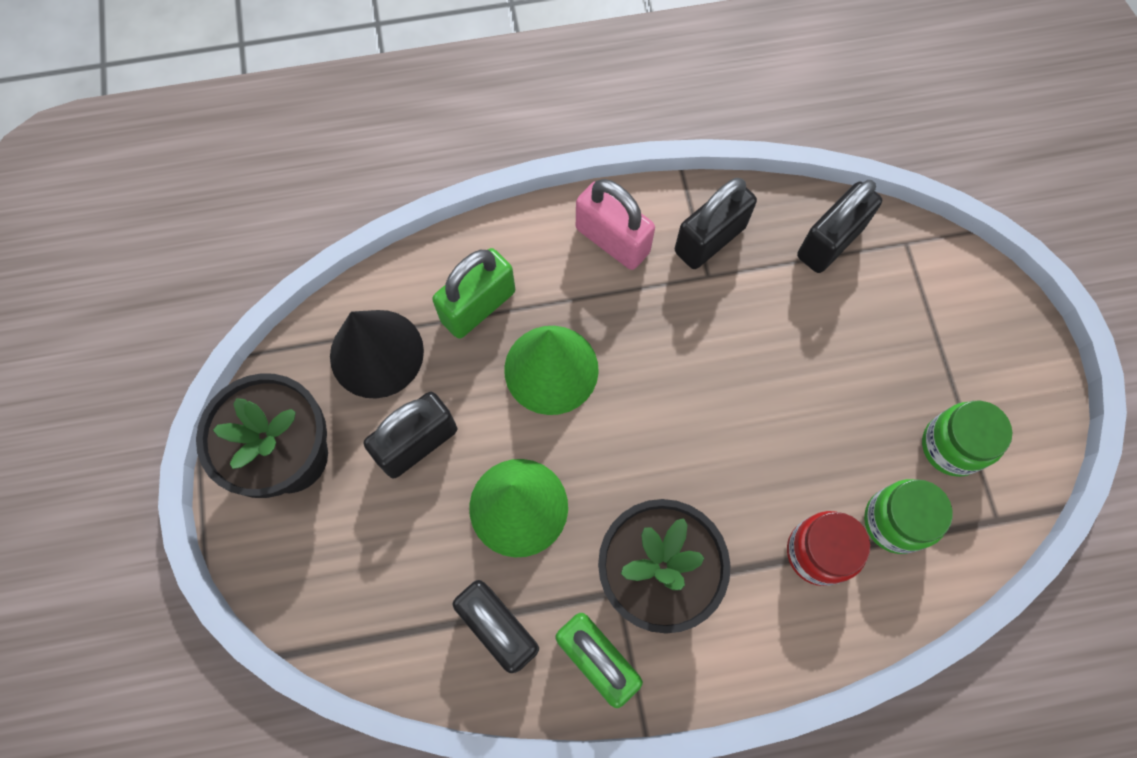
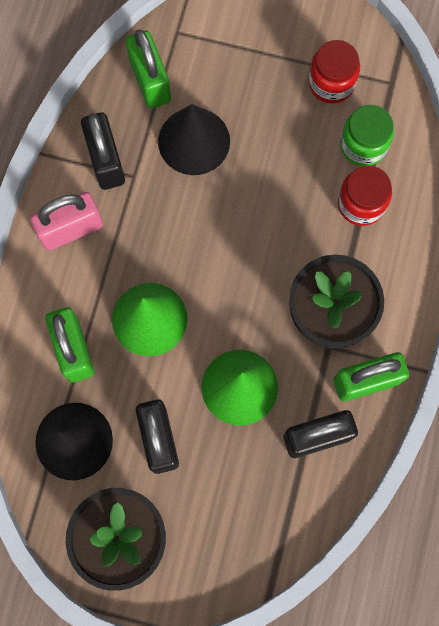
camera: 65 degrees left, 5 degrees up
(786, 321) = (194, 141): none -> black cone
(830, 242) = (150, 81): black padlock -> green padlock
(952, 446) = (331, 83): green jar -> red jar

